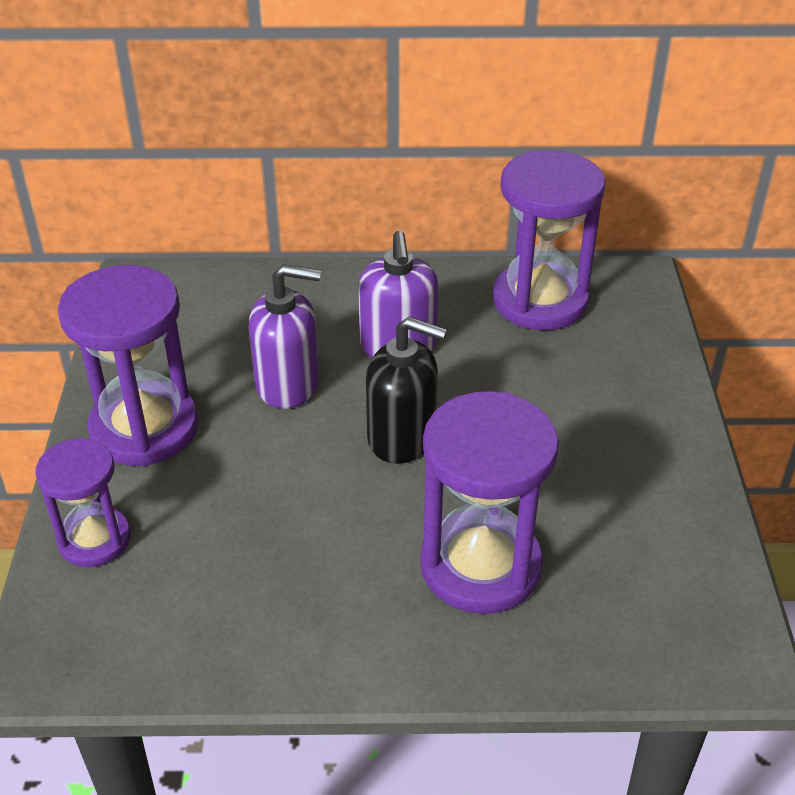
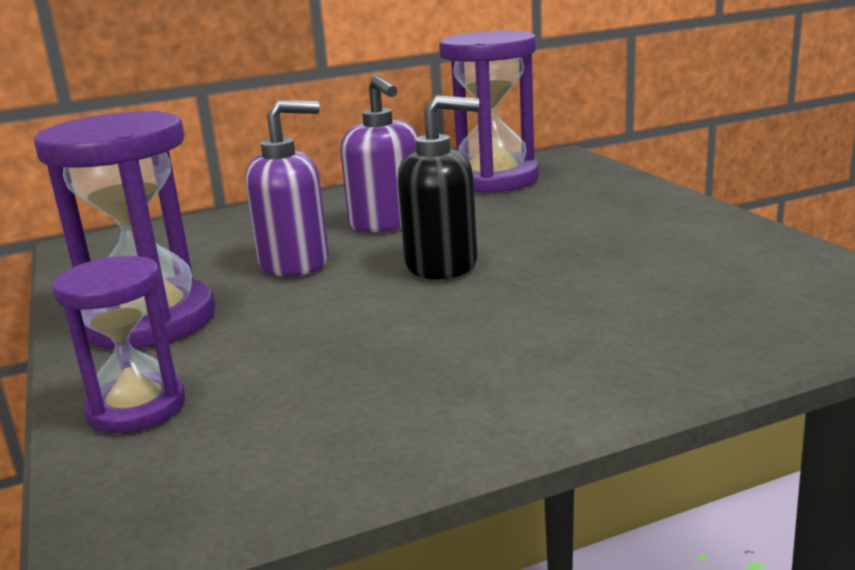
camera: 20 degrees left, 20 degrees down
(480, 566) = (604, 314): purple hourglass -> none

